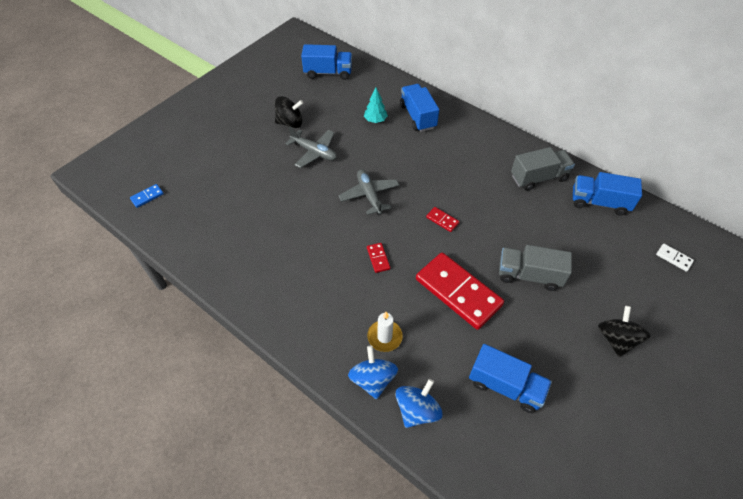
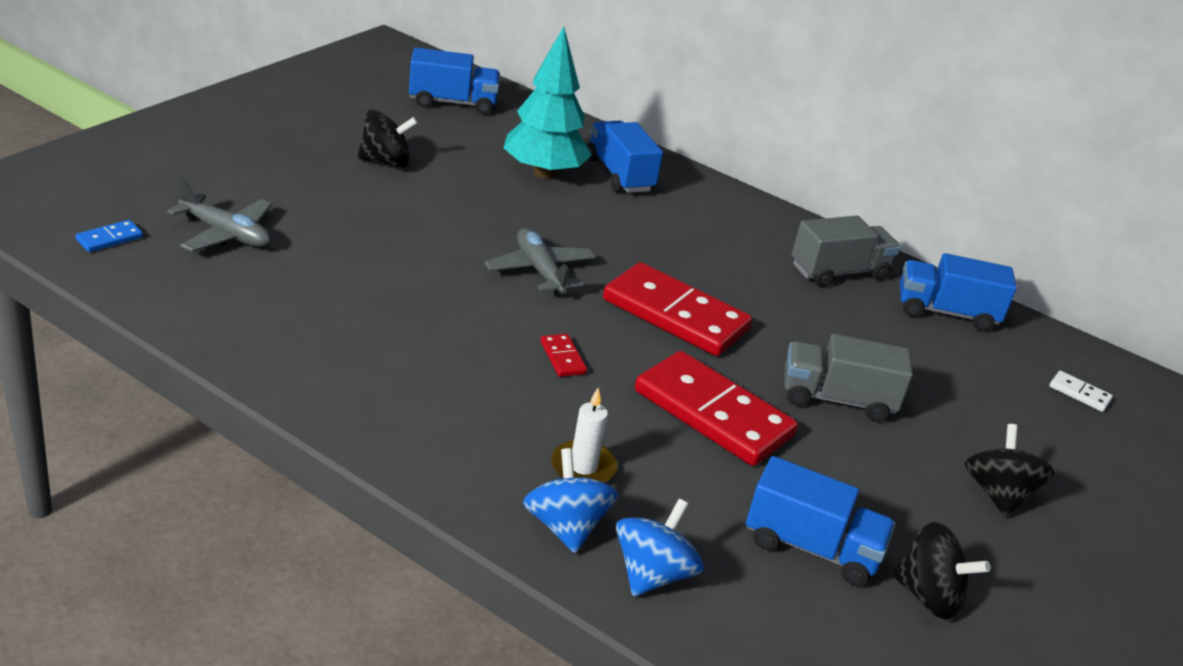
camera: 10 degrees left, 20 degrees down
(314, 152) = (433, 205): grey plane -> grey plane (226, 234)
(375, 120) = (543, 173): turquoise tree -> turquoise tree, size x2.03
(442, 220) = (675, 314): red domino -> red domino, size x2.46
(568, 417) = (928, 596): none -> black spinning top

